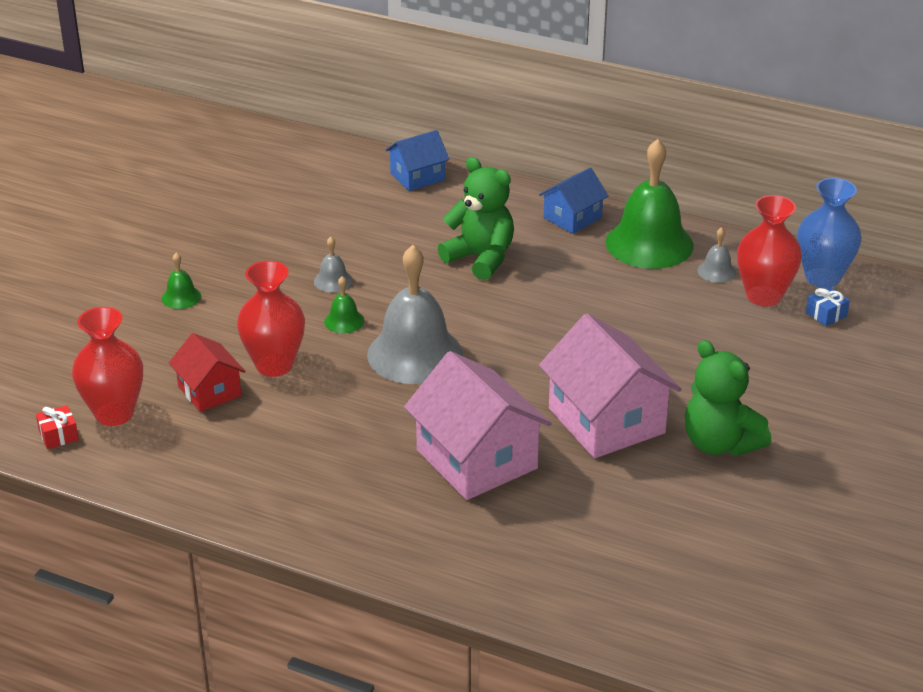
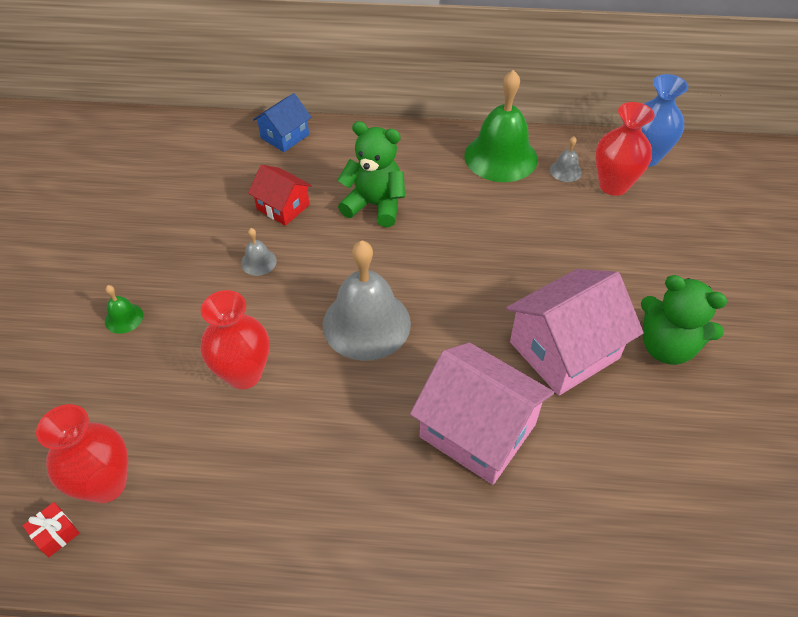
camera: 20 degrees left, 15 degrees up
(209, 391) = (193, 425): red house -> red house (283, 207)
(344, 321) = (287, 304): green bell -> none
(572, 218) = (429, 147): blue house -> none
(606, 421) = (564, 350): pink house -> pink house turned 75 degrees counterclockwise
(826, 314) = (668, 191): blue gift -> none

